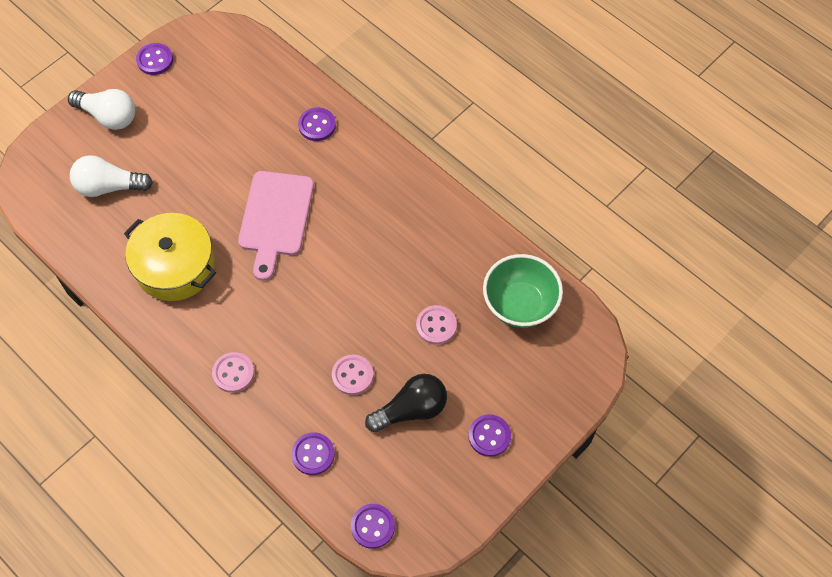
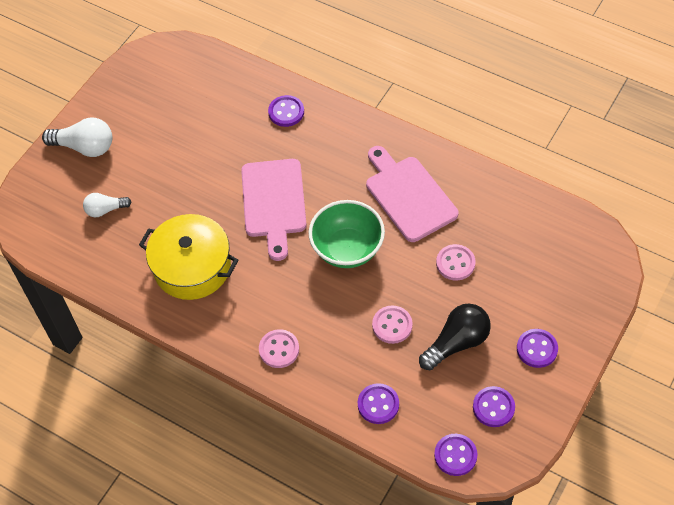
camera: 10 degrees left, 5 degrees down
(109, 187) = (105, 210): white light bulb -> white light bulb, size x0.61
(155, 60) = (113, 87): purple button -> purple button (493, 407)
(412, 243) = (409, 196): none -> pink cutting board
(520, 304) = (526, 227): green bowl -> green bowl (347, 249)

